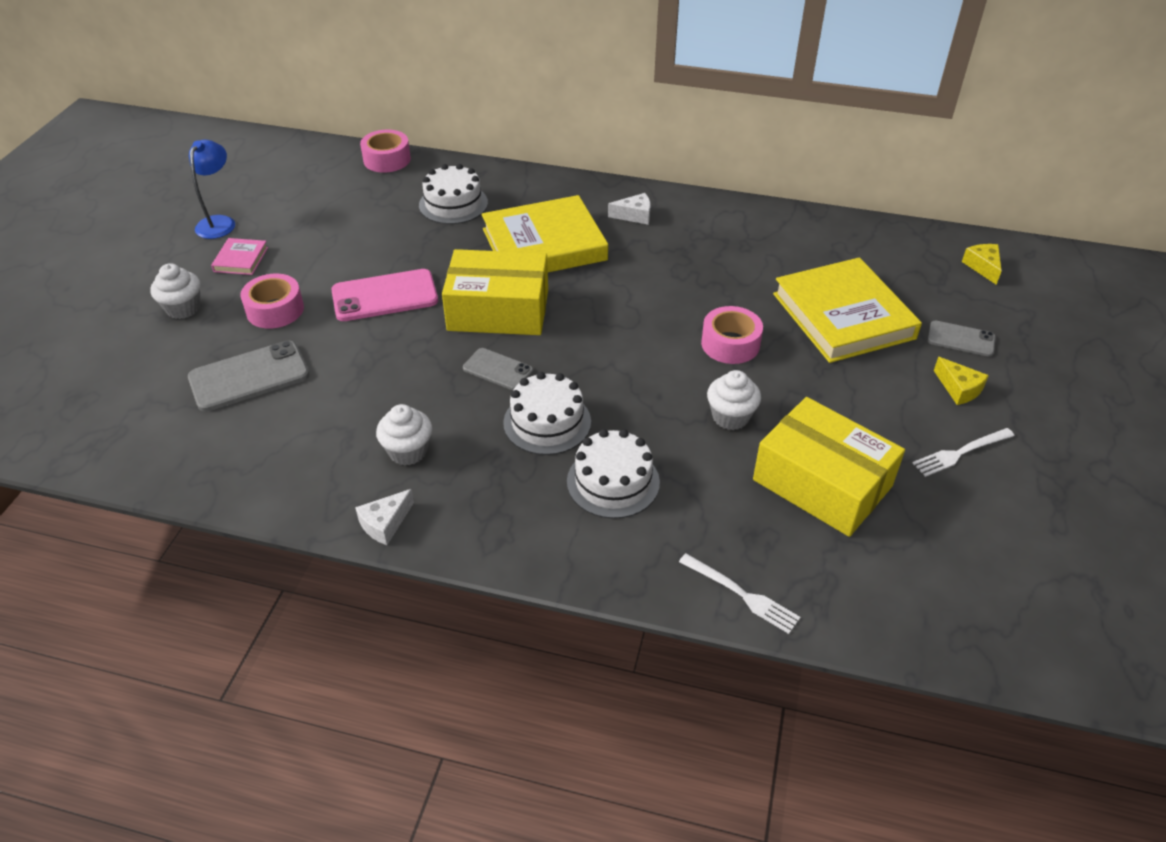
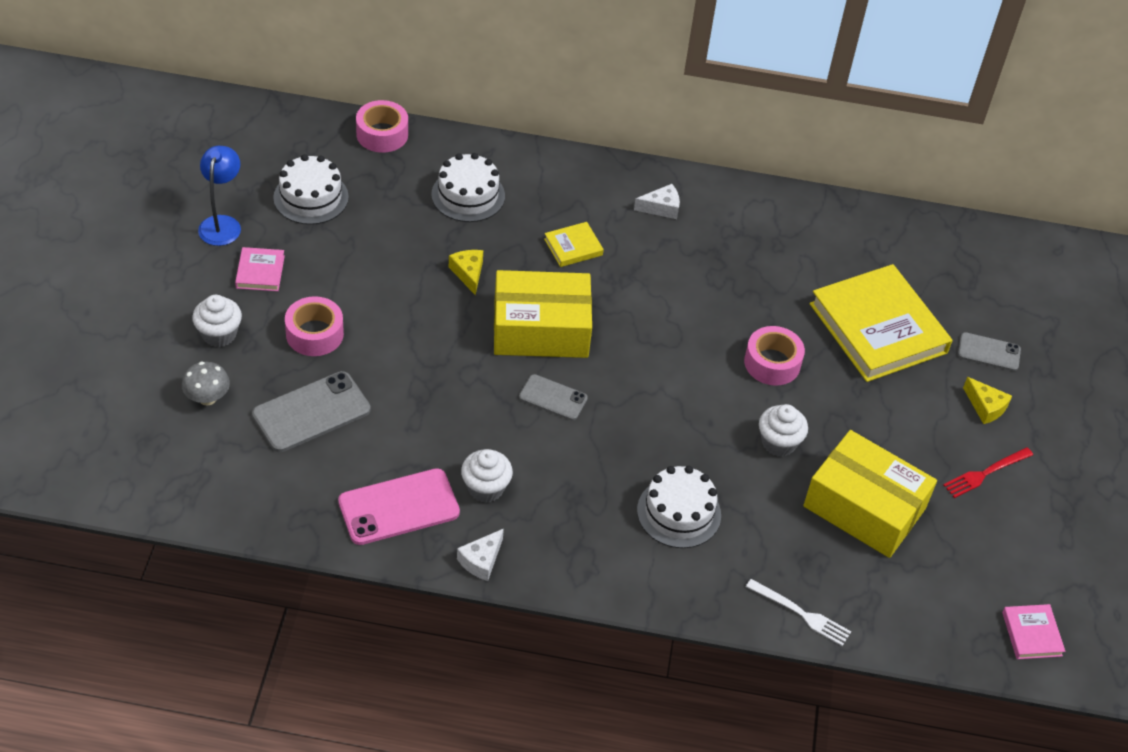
camera: 10 degrees left, 5 degrees up
(151, 362) = (207, 398): none -> grey mushroom
(385, 296) = (422, 315): pink phone -> pink phone (399, 507)
(544, 244) = (573, 247): yellow book -> yellow book, size x0.44
(547, 422) = (609, 453): white cake -> white cake (311, 197)
(960, 453) = (985, 473): white fork -> red fork
(983, 267) = (1012, 267): yellow cheese -> yellow cheese (468, 273)
(1023, 629) = (1032, 634): none -> pink book

